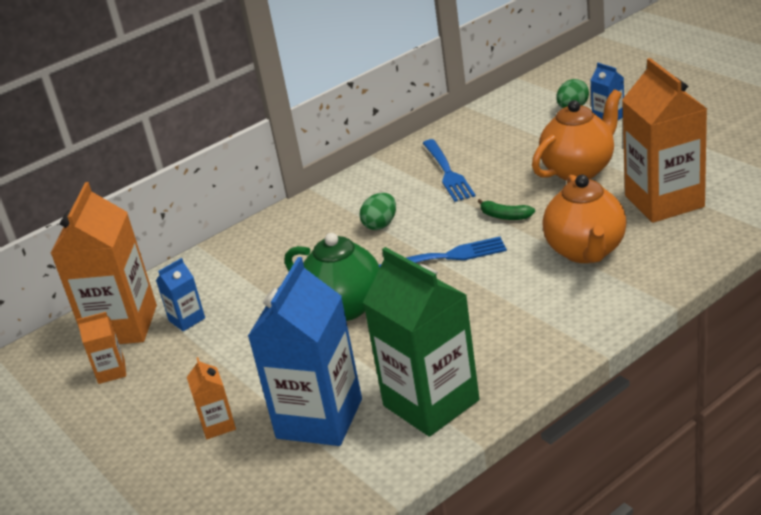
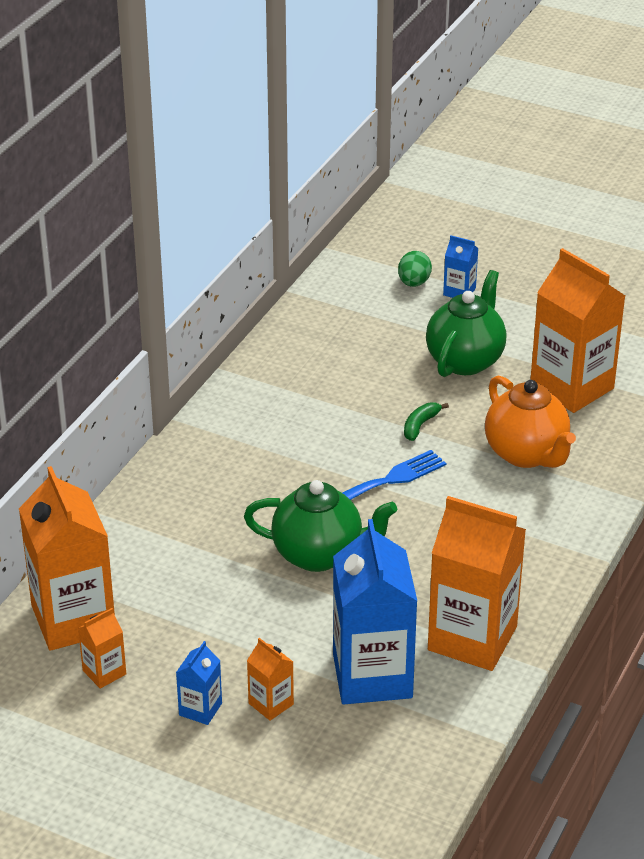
camera: 30 degrees left, 5 degrees up
(187, 319) = (146, 599): blue carton -> blue carton (200, 709)
(380, 225) = (290, 453): green egg -> none
(431, 403) = (472, 638): green carton -> orange carton
(447, 172) = (324, 380): blue fork -> none
(505, 216) = (420, 425): green banana -> green banana turned 120 degrees clockwise
(579, 170) = (465, 360): orange teapot -> green teapot

